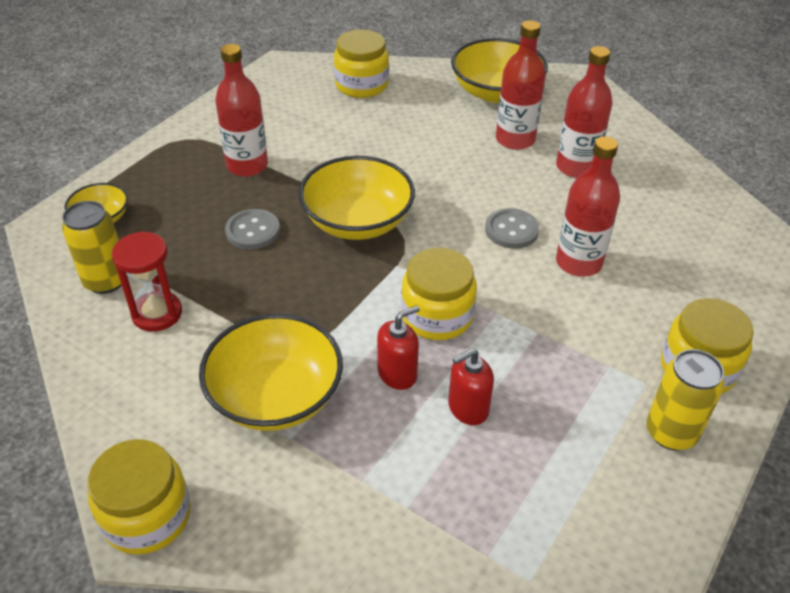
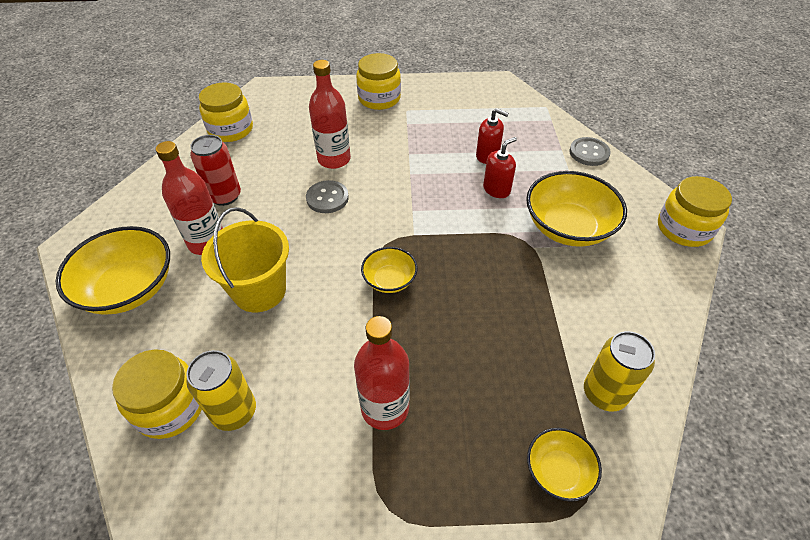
camera: 125 degrees left, 5 degrees up
(157, 313) = (589, 331): red hourglass -> none
(253, 231) = (460, 337): grey button -> grey button (589, 153)
(357, 221) = (389, 280): yellow bowl -> yellow bowl, size x0.54
(397, 374) = (496, 189): red soap dispenser -> red soap dispenser turned 120 degrees clockwise
(425, 148) = (259, 290): none -> yellow bucket
(437, 316) = (438, 195): yellow jar -> yellow jar (231, 129)
(576, 167) = (225, 196): red bottle -> red can
(671, 432) = (428, 95): yellow can -> yellow can (234, 412)

